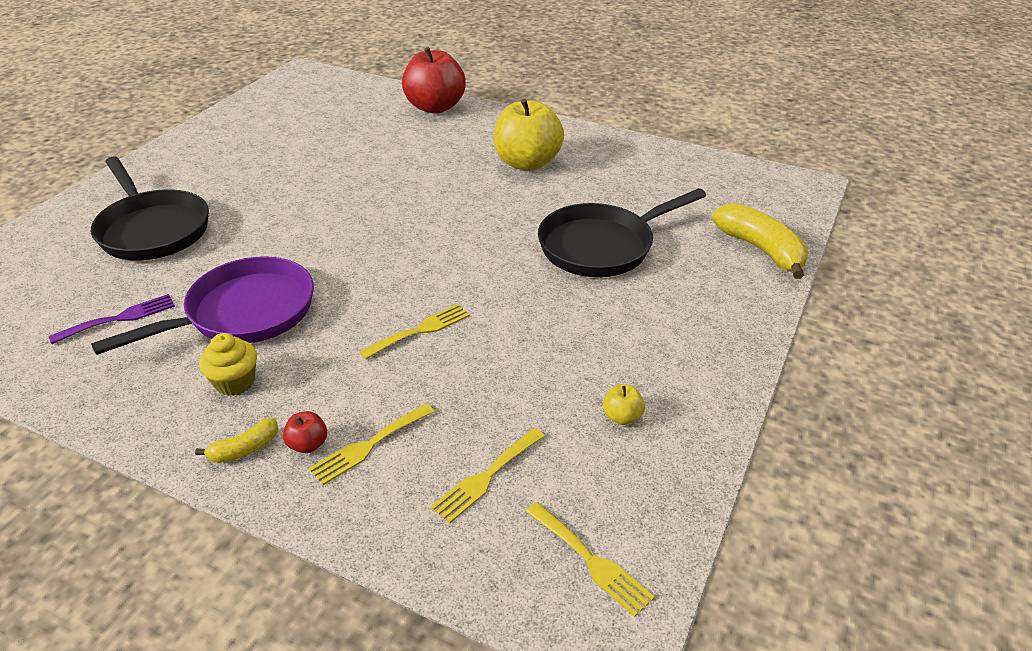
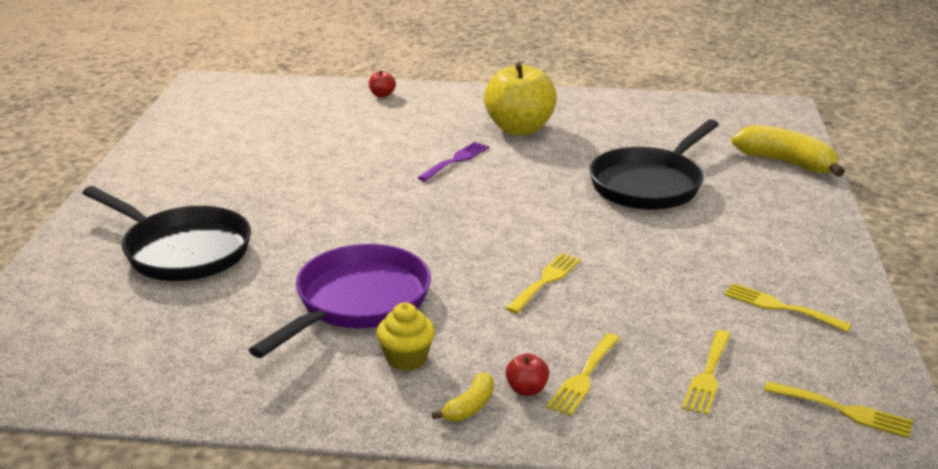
camera: 20 degrees left, 10 degrees down
(120, 318) = (228, 333): purple fork -> purple fork (456, 160)
(435, 107) = (382, 95): red apple -> red apple, size x0.40
(622, 417) = (780, 307): yellow apple -> yellow fork

